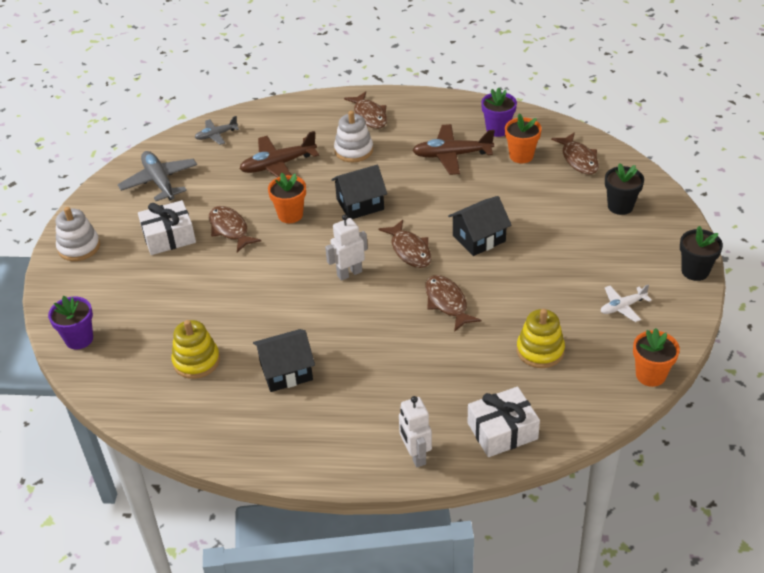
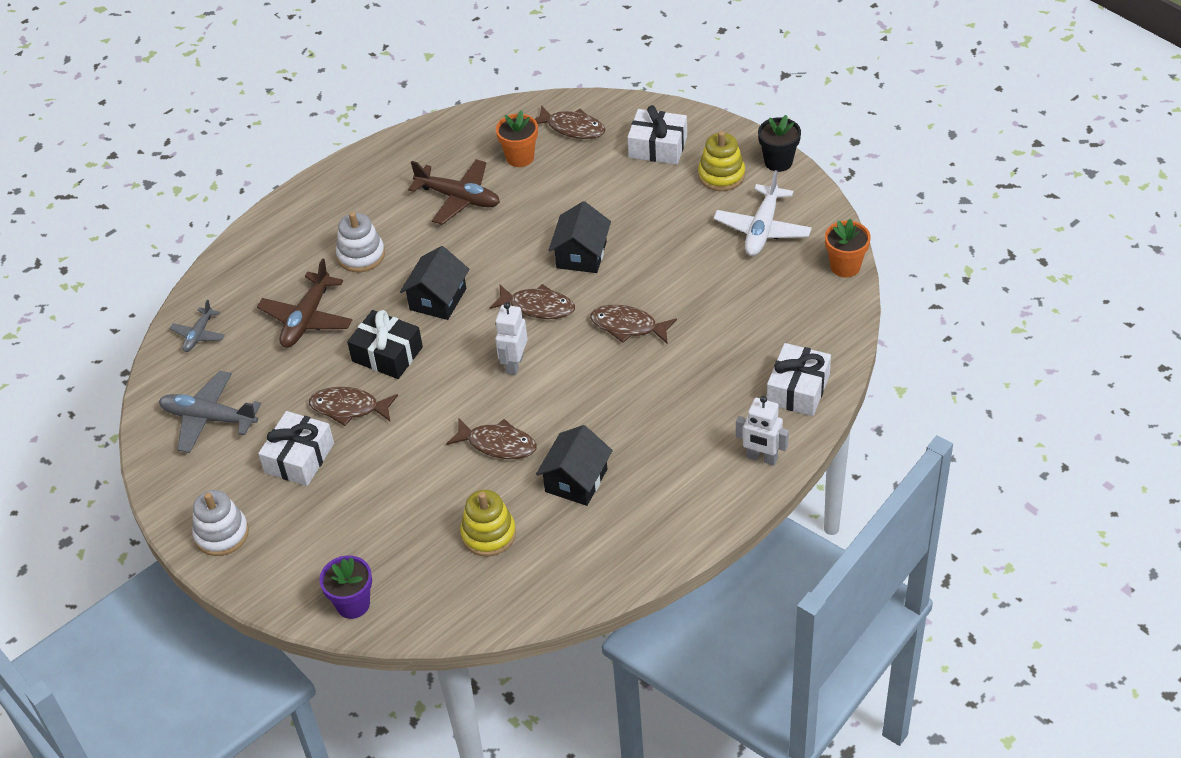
camera: 45 degrees left, 5 degrees up
(290, 215) = (387, 354): orange flower pot -> black gift
(369, 116) = (328, 213): brown fish -> brown fish (497, 444)
(452, 155) = (458, 198): brown plane -> brown plane turned 105 degrees counterclockwise
(497, 129) = (467, 147): purple flower pot -> none
(540, 350) = (747, 309): yellow stacking toy -> yellow stacking toy (721, 175)
(620, 206) = (658, 147): black flower pot -> white gift
(622, 307) = (762, 229): white plane -> white plane, size x1.73

